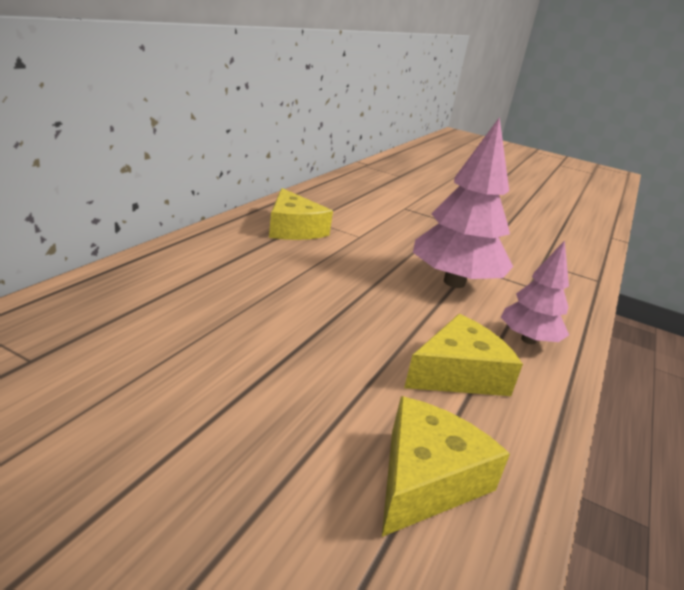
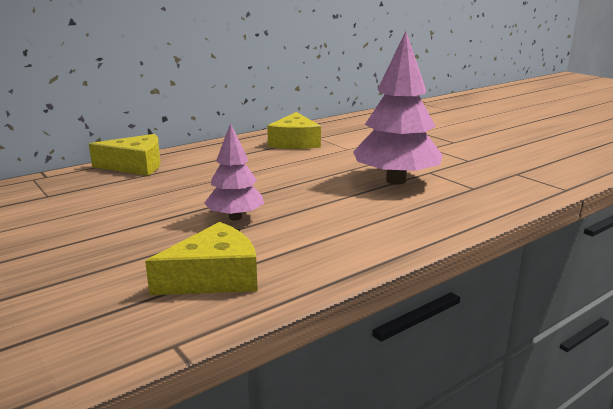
camera: 30 degrees right, 5 degrees down
(458, 373) = (318, 231): yellow cheese -> yellow cheese (135, 166)
(528, 340) = (415, 220): pink tree -> pink tree (235, 217)

